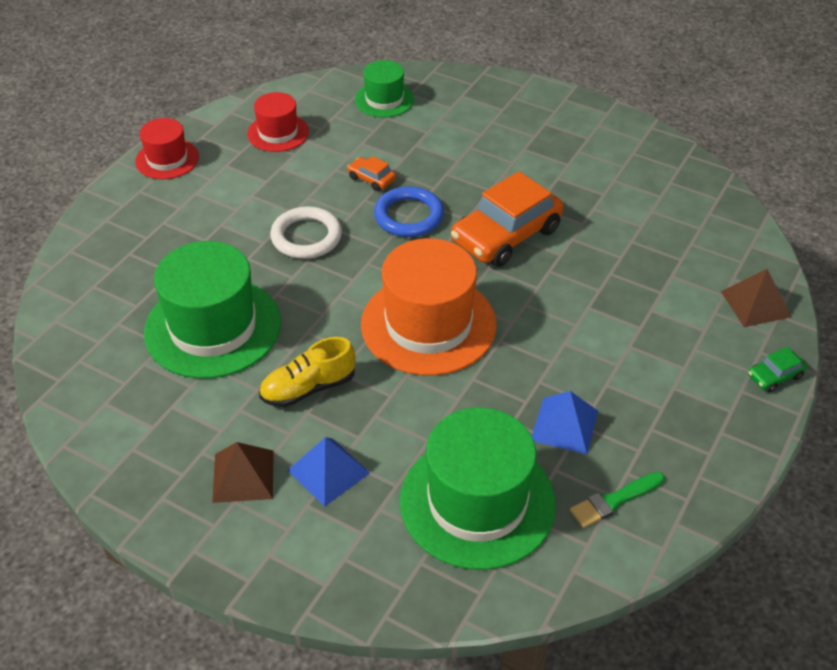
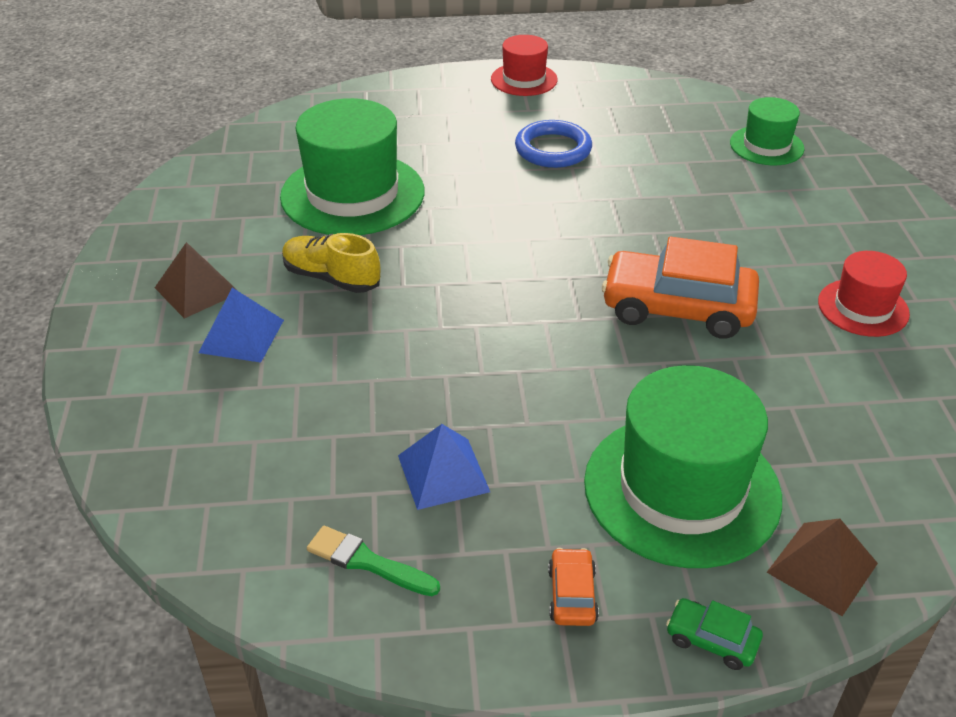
camera: 55 degrees right, 5 degrees down
(278, 133) = (633, 113): red hat -> red hat (863, 308)
(306, 237) = (519, 190): white ring -> none
(371, 179) = (644, 189): orange car -> orange car (572, 595)
(409, 216) = (622, 234): blue ring -> blue ring (553, 149)
(428, 324) = (488, 313): orange hat -> none
(477, 502) = (281, 452): green hat -> green hat (682, 489)

